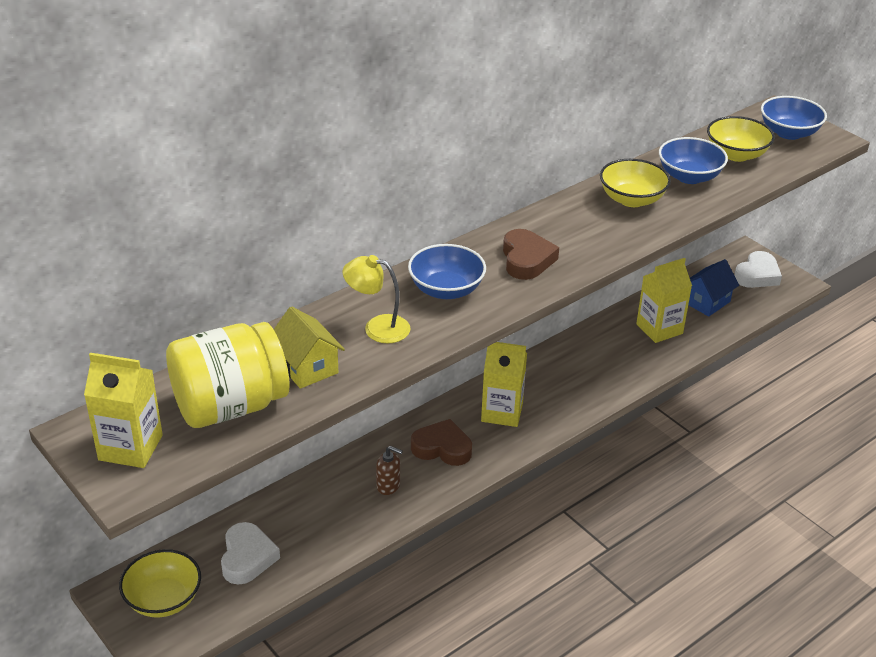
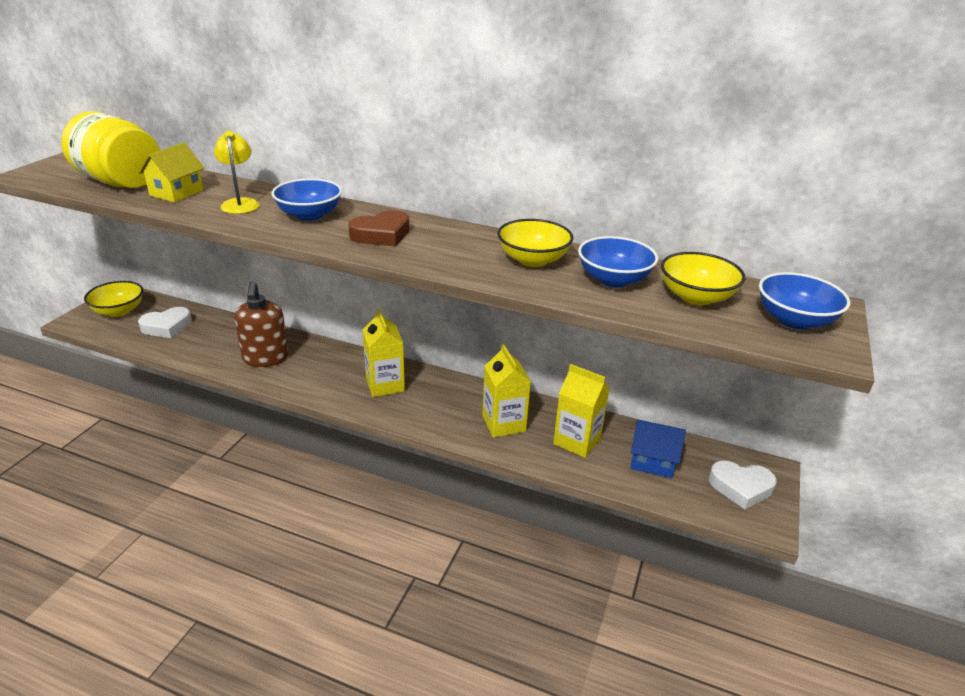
camera: 60 degrees right, 5 degrees down
(130, 447) = (67, 168): yellow carton -> yellow carton (503, 423)
(388, 486) = (265, 358): brown soap dispenser -> brown soap dispenser, size x1.99
(442, 448) = (322, 369): brown heart -> none

